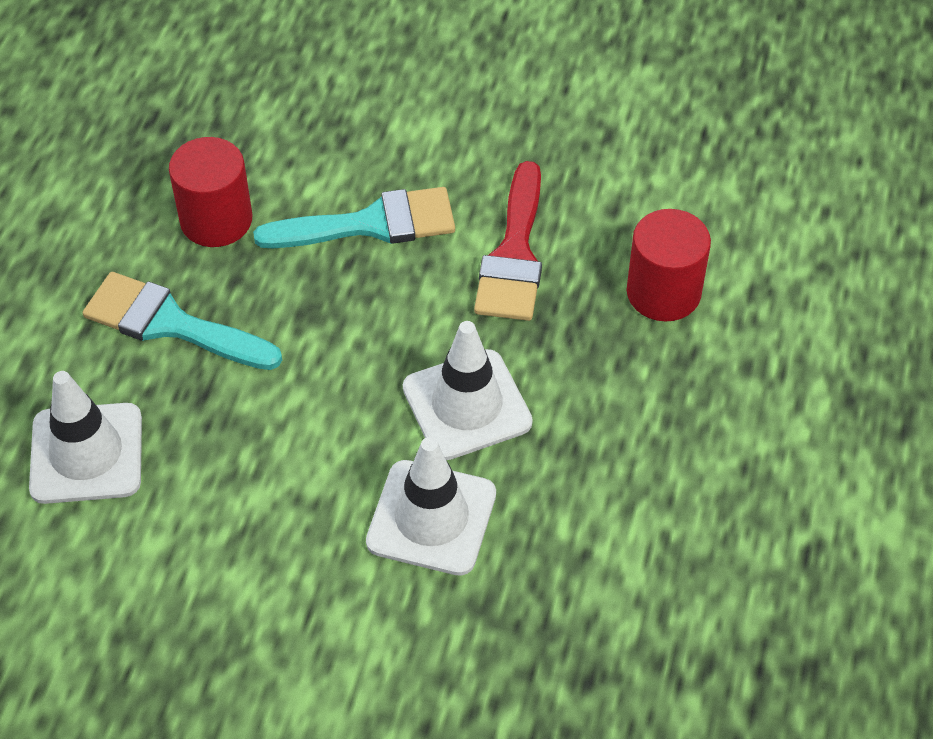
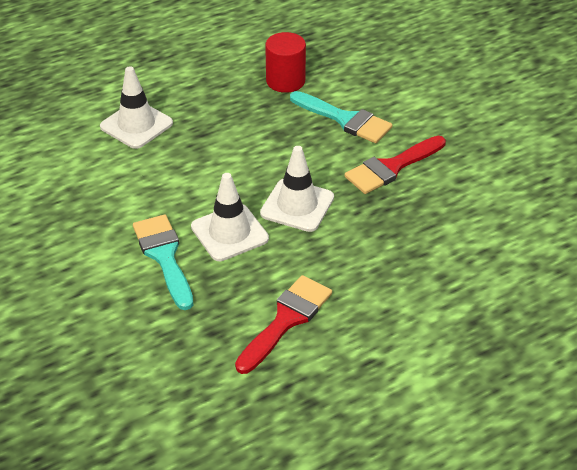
camera: 45 degrees right, 10 degrees down
(170, 324) = (221, 104): turquoise brush -> turquoise brush (164, 256)
(652, 582) = (286, 320): none -> red brush
(663, 292) = (440, 223): red cylinder -> none

